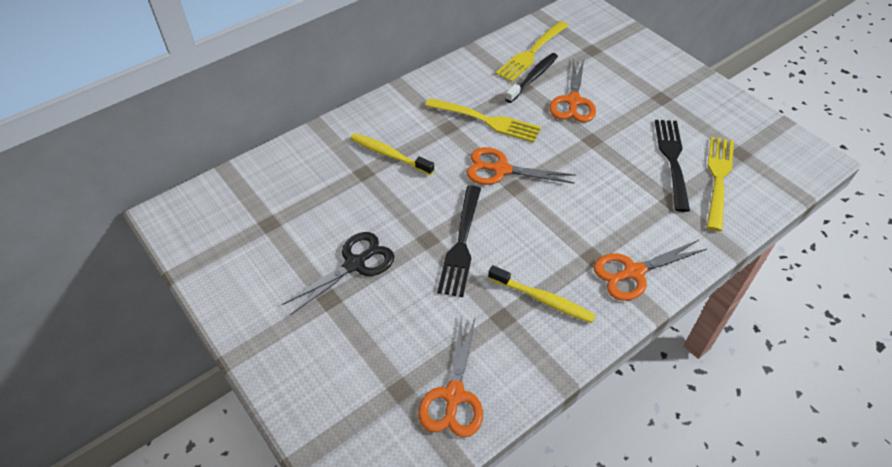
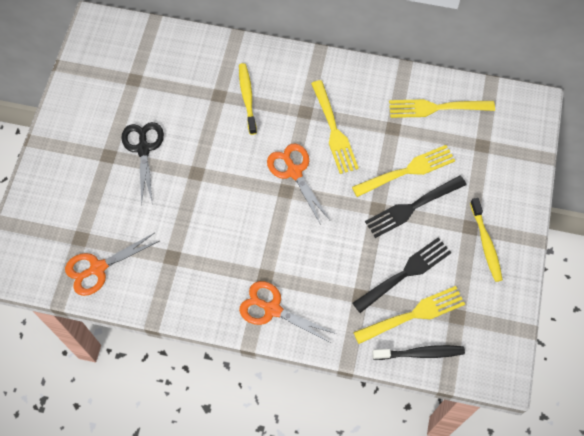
camera: 50 degrees right, 15 degrees up
(355, 264) = (143, 149): black scissors -> black scissors turned 105 degrees counterclockwise
(461, 244) = (209, 194): black fork -> black fork (412, 207)
(533, 78) = (408, 128): black toothbrush -> black toothbrush (420, 353)
(542, 299) = (204, 270): yellow toothbrush -> yellow toothbrush (485, 243)
(573, 101) = (407, 171): orange scissors -> yellow fork

